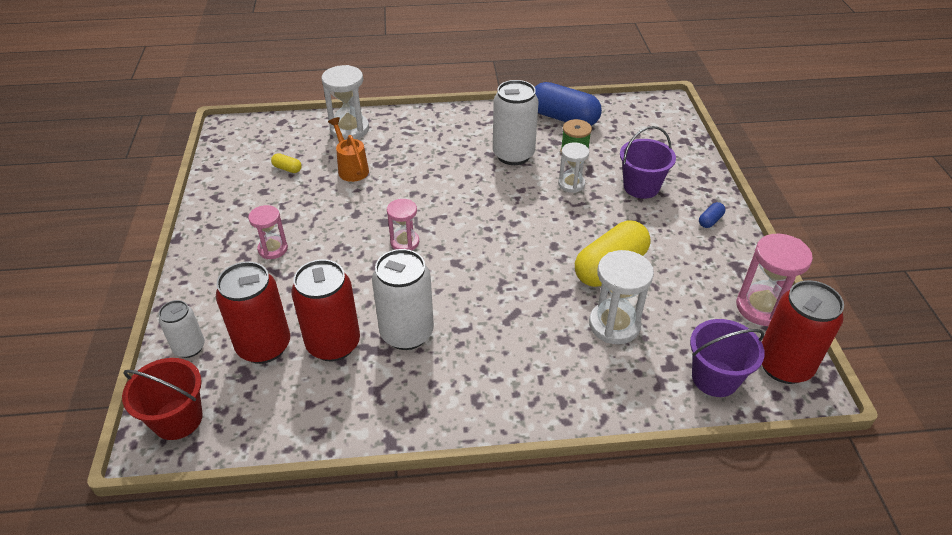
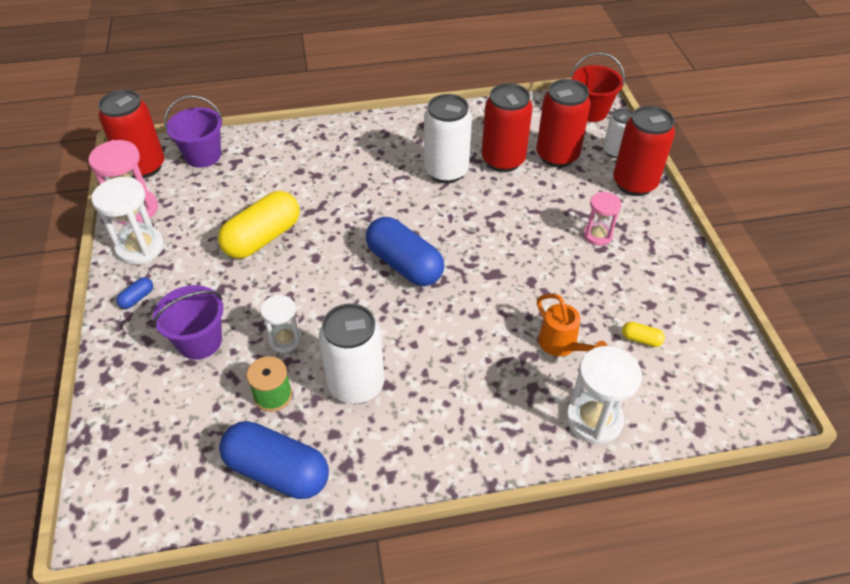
camera: 175 degrees right, 5 degrees up
(197, 302) = (634, 183): none -> red can
(404, 242) = (468, 251): pink hourglass -> none
(468, 234) = (404, 264): none -> blue capsule
(614, 325) = (271, 188): white hourglass -> white hourglass (140, 247)

